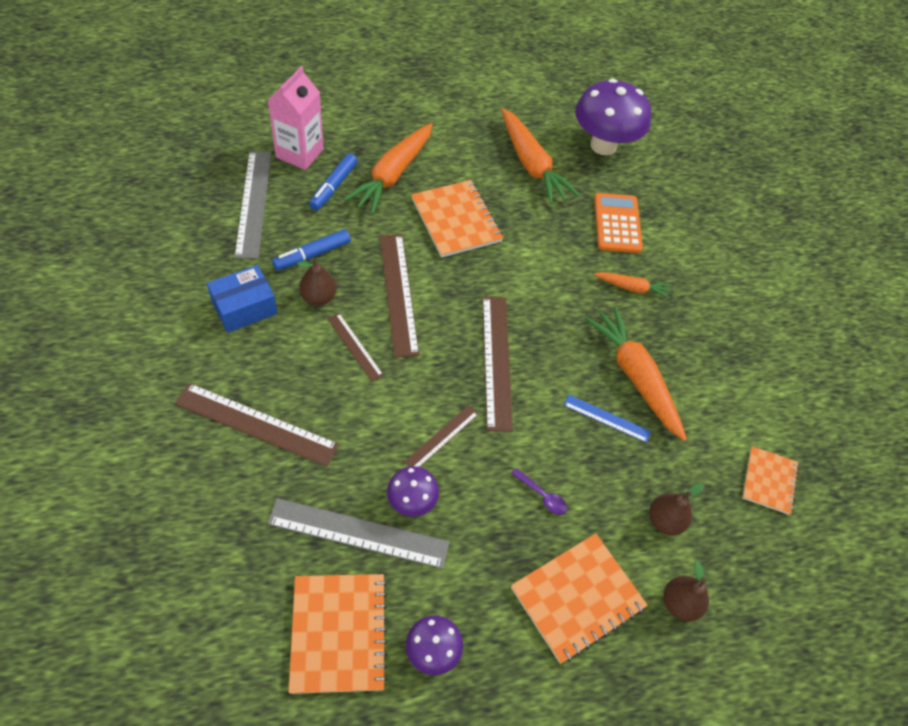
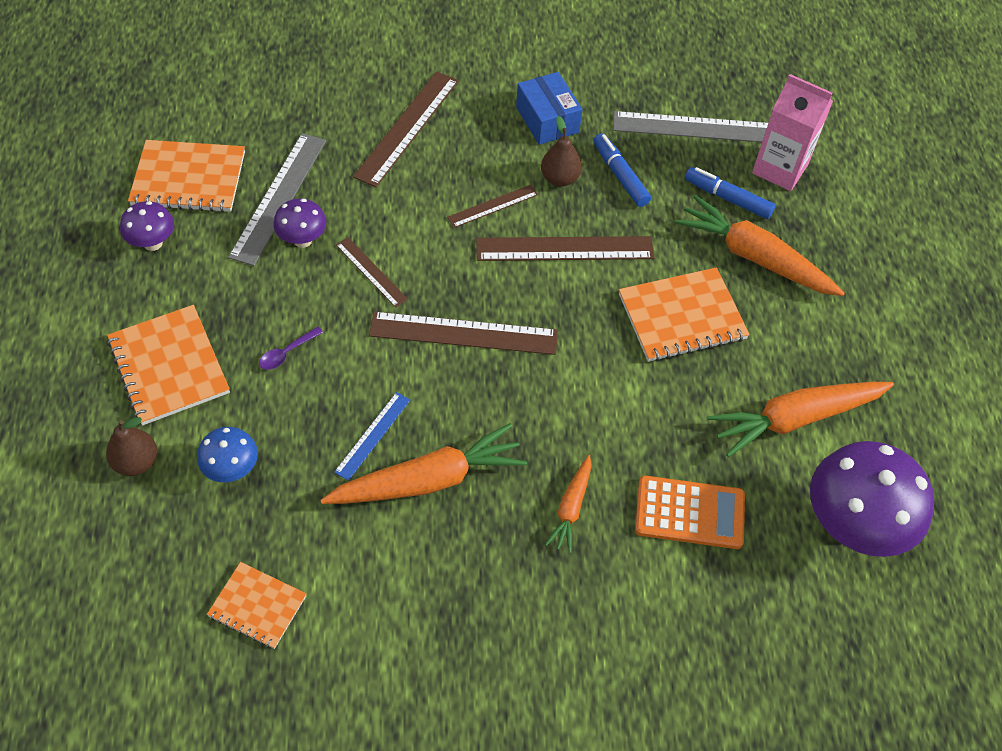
camera: 100 degrees right, 0 degrees up
(664, 521) = (232, 469): brown pear -> blue mushroom

